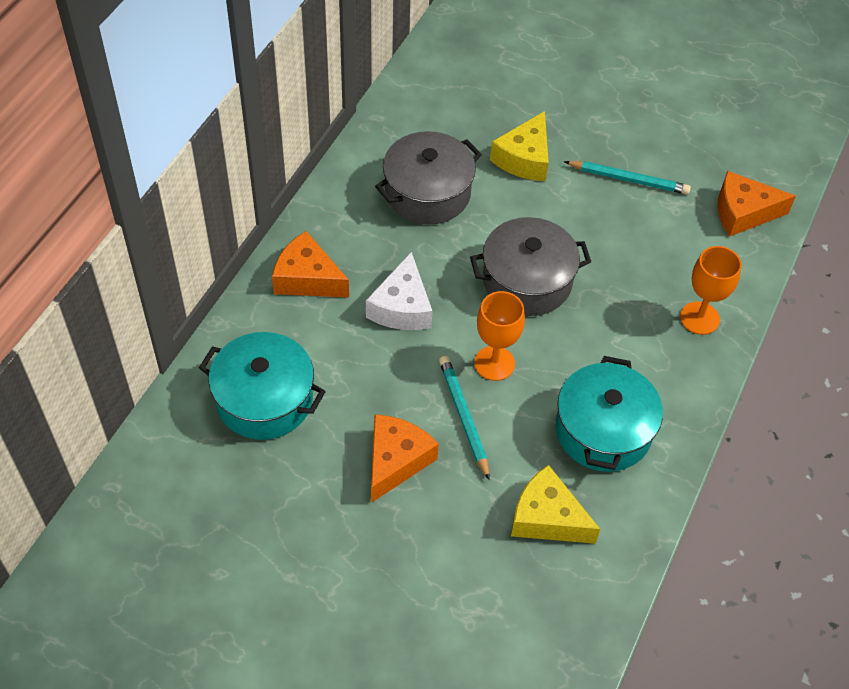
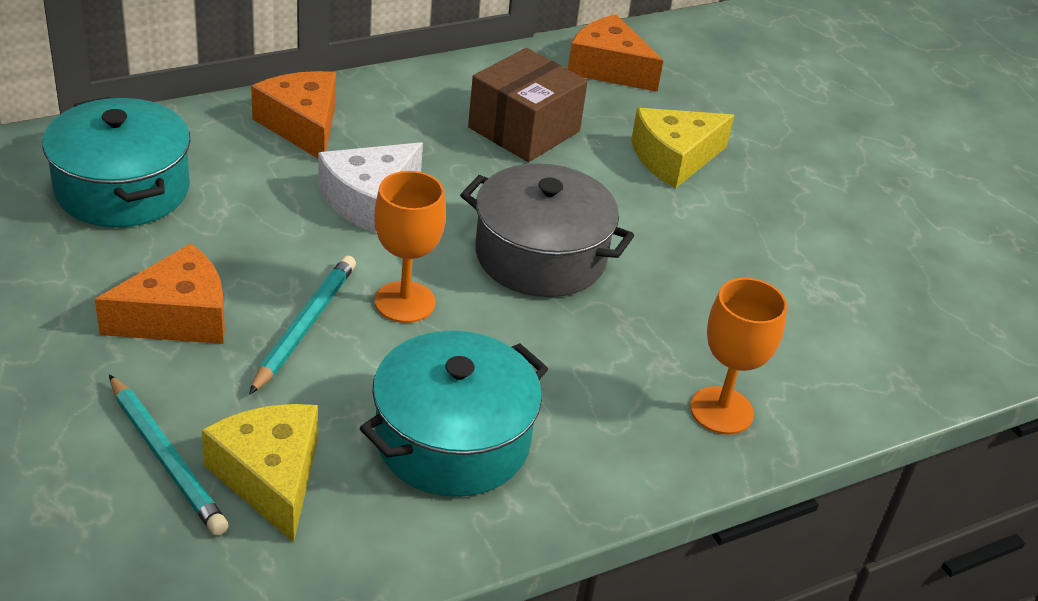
camera: 35 degrees right, 15 degrees down
(427, 193) = (524, 129): grey pot -> brown box
(629, 180) = (785, 239): turquoise pencil -> turquoise pencil (166, 459)
(743, 213) = (908, 346): orange cheese -> orange cheese (608, 68)

